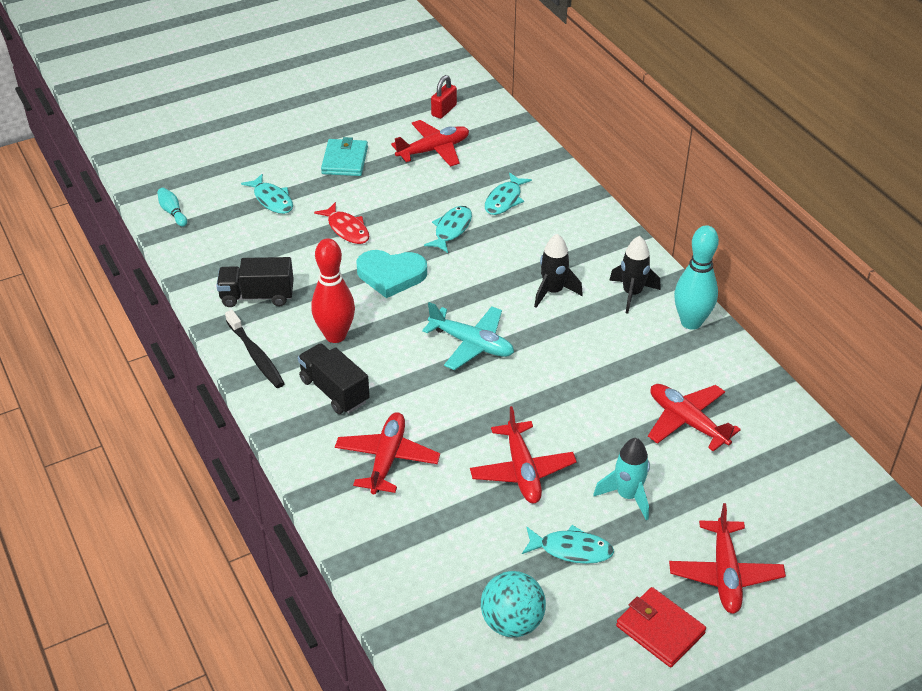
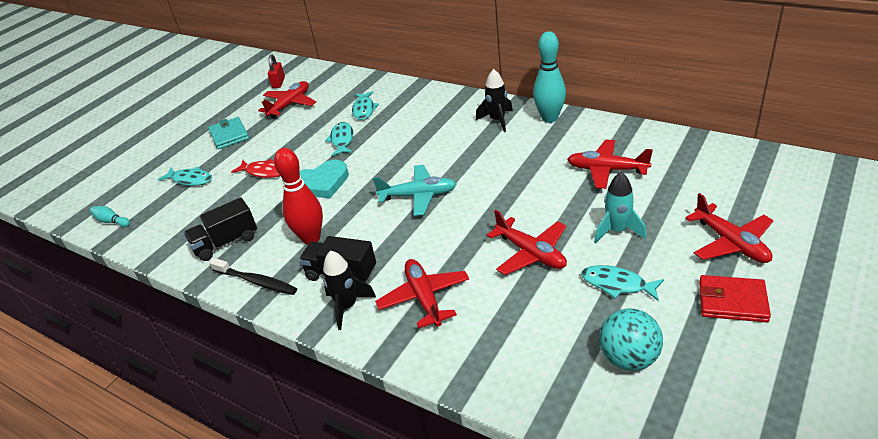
camera: 25 degrees left, 5 degrees down
(553, 291) = (445, 142): black rocket -> black rocket (347, 306)
(571, 549) = (617, 284): turquoise fish -> turquoise fish turned 135 degrees counterclockwise

